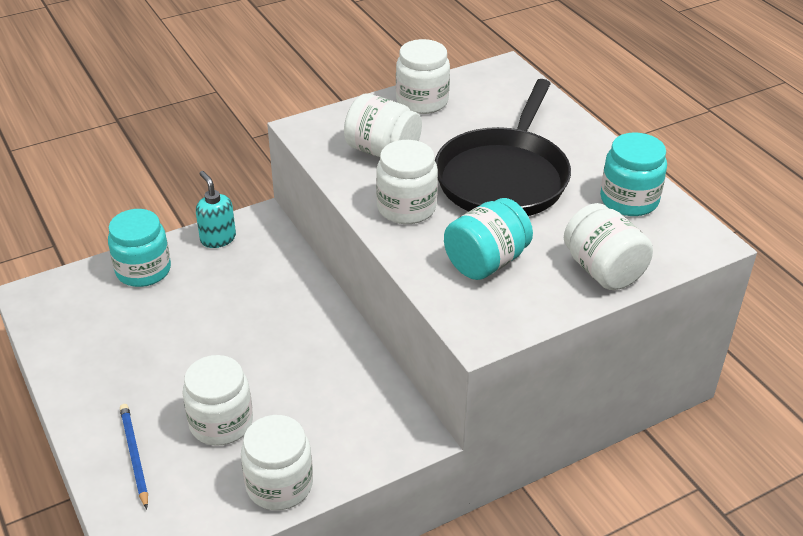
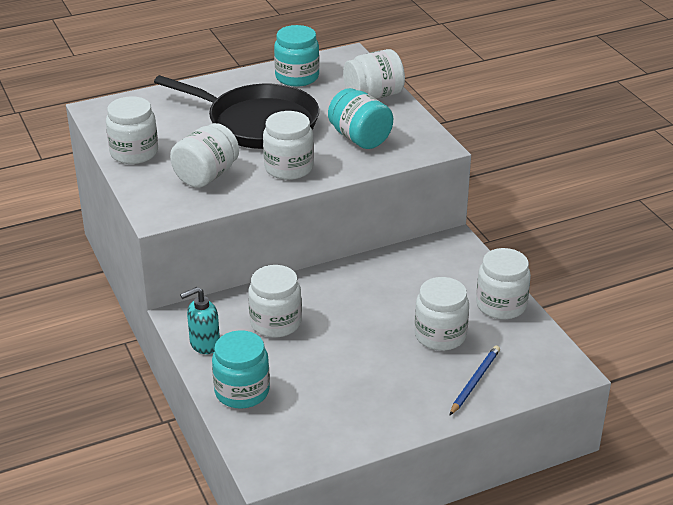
camera: 85 degrees left, 5 degrees down
(134, 455) = (474, 381): blue pencil -> blue pencil turned 135 degrees clockwise
(250, 285) = (275, 323): none -> white jar

